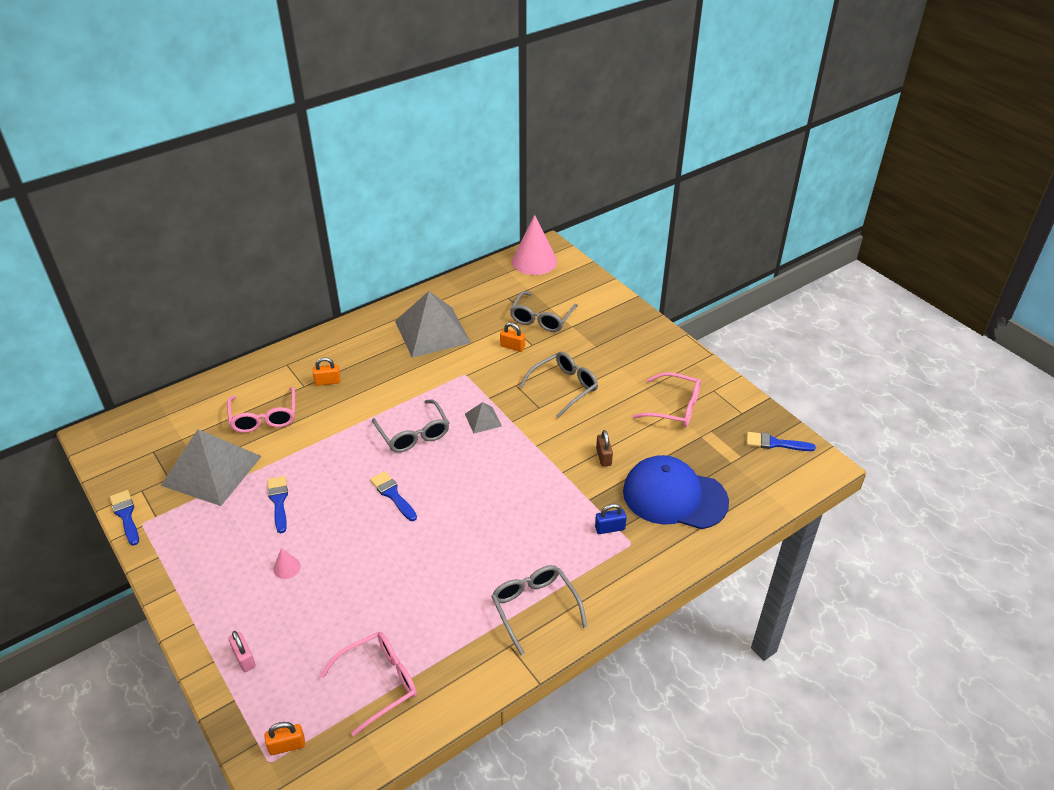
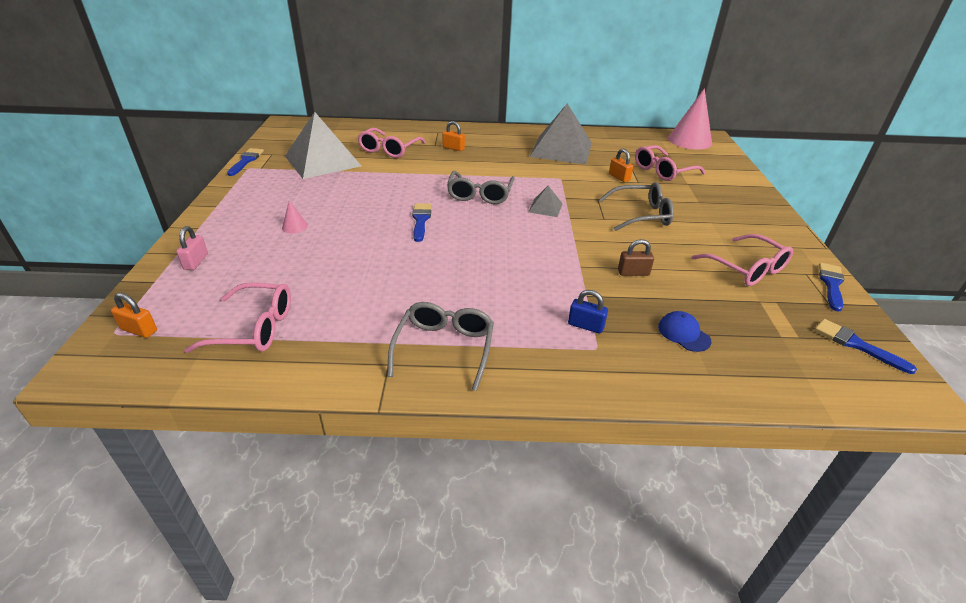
camera: 35 degrees right, 5 degrees down
(278, 501) = (340, 191): blue brush -> blue brush (831, 284)
(542, 318) = (663, 171): grey glasses -> pink glasses
(603, 457) = (633, 273): brown padlock -> brown padlock turned 60 degrees clockwise
(674, 496) = (683, 334): blue cap -> blue cap, size x0.41

